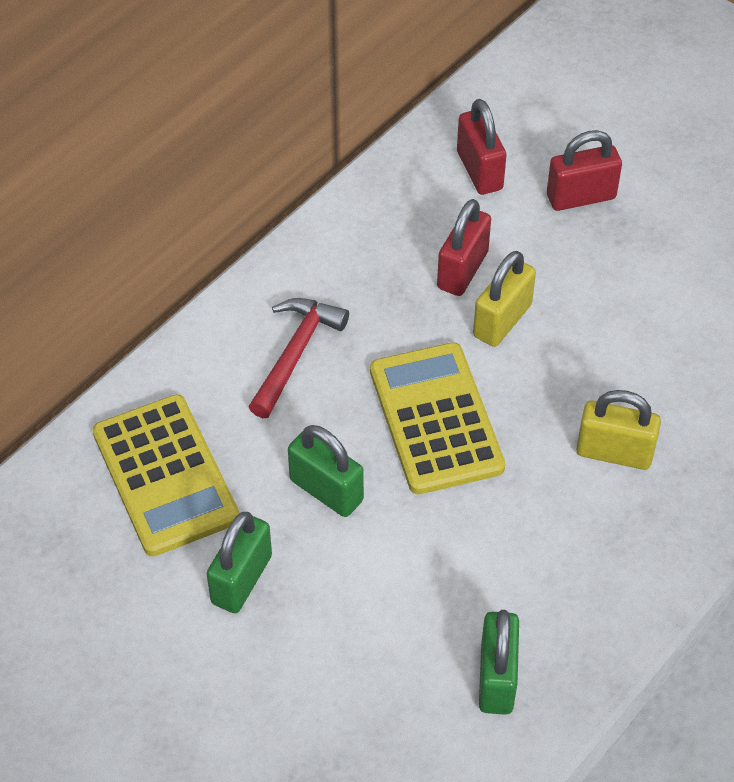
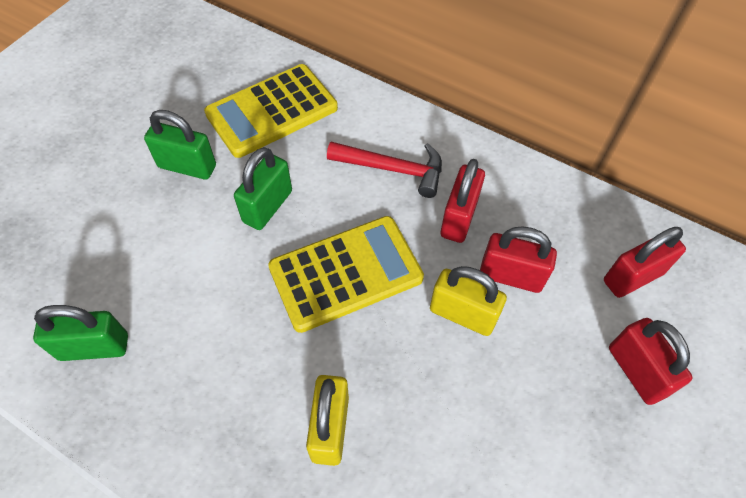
camera: 80 degrees right, 5 degrees up
(379, 301) = (459, 218): none -> red padlock

